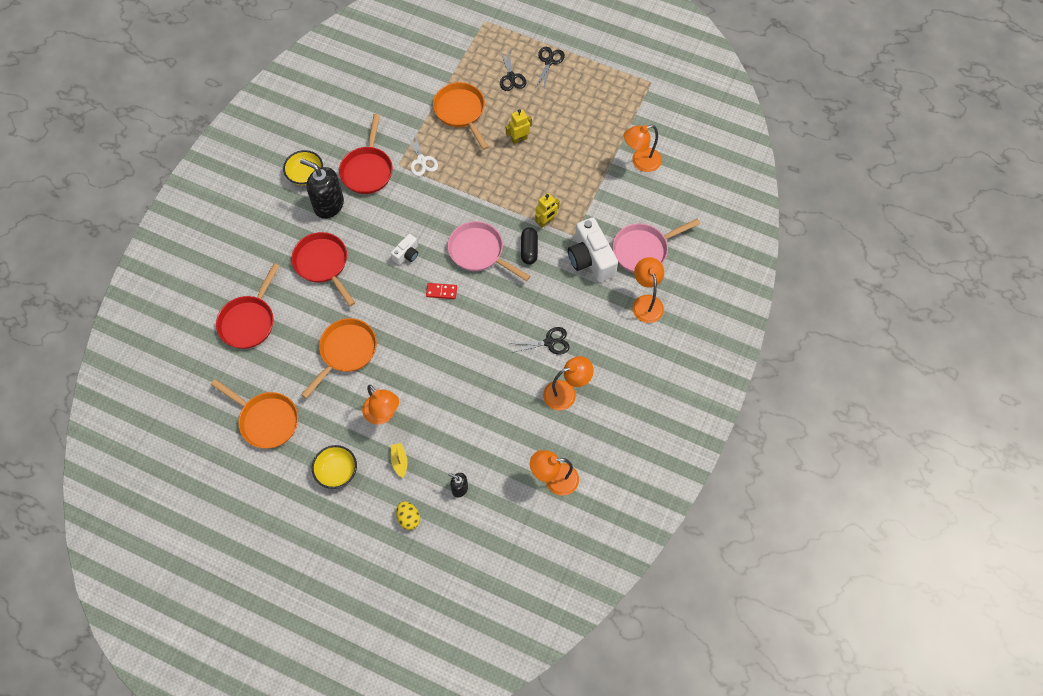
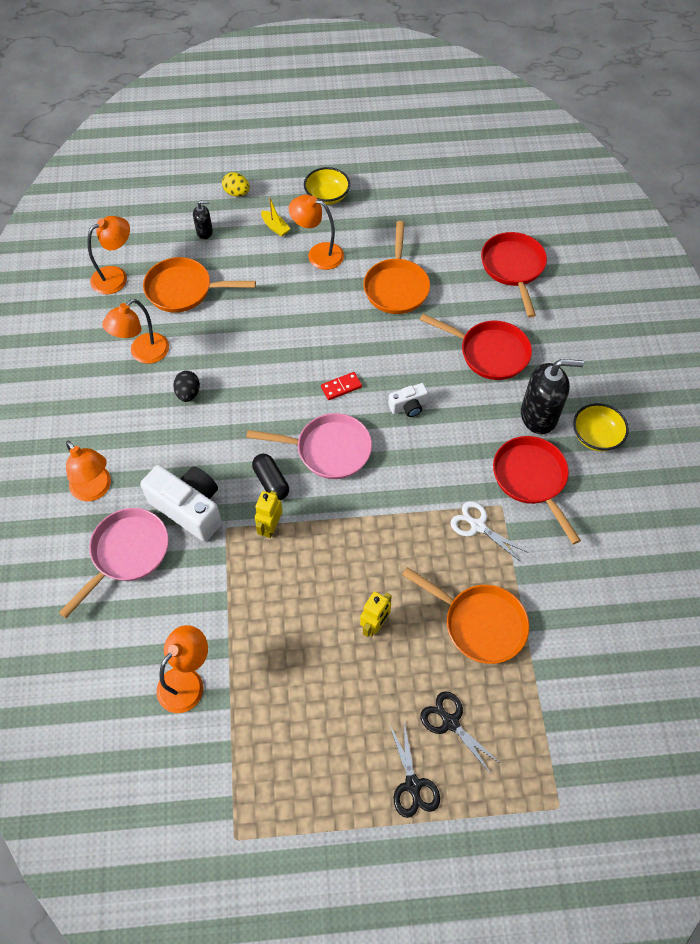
camera: 150 degrees right, 5 degrees down
(266, 420) = (422, 203): orange pan -> orange pan (184, 290)
(407, 254) = (408, 406): white camera -> white camera turned 120 degrees counterclockwise
(550, 342) = (188, 393): black scissors -> black egg

